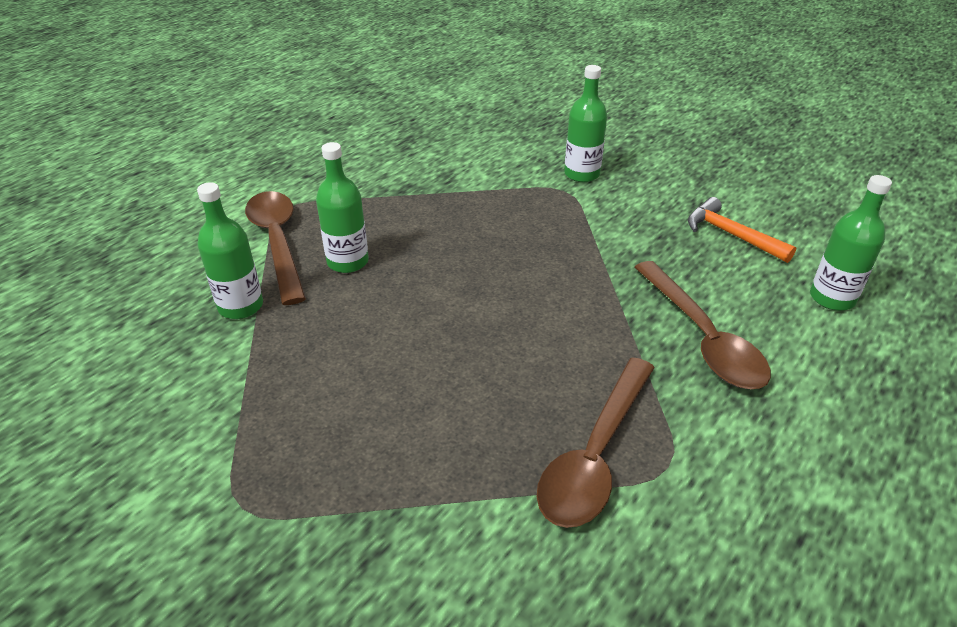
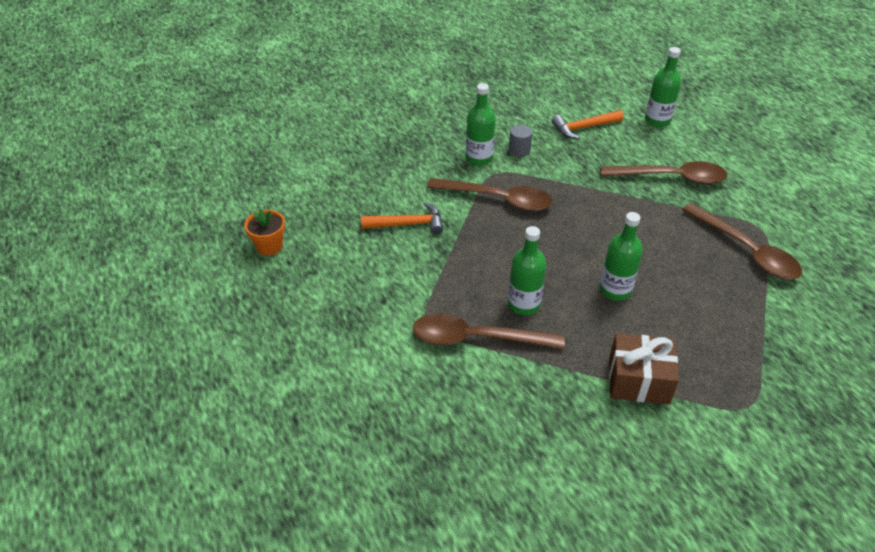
camera: 65 degrees left, 5 degrees up
(241, 306) = (550, 375): green bottle -> green bottle (615, 290)
(256, 381) = (638, 380): none -> brown gift
(346, 103) = (269, 246): none -> orange flower pot
(430, 160) = (408, 224): none -> orange hammer
(518, 203) = (497, 199): none -> brown spoon
(626, 197) = (519, 150): none -> grey cylinder

